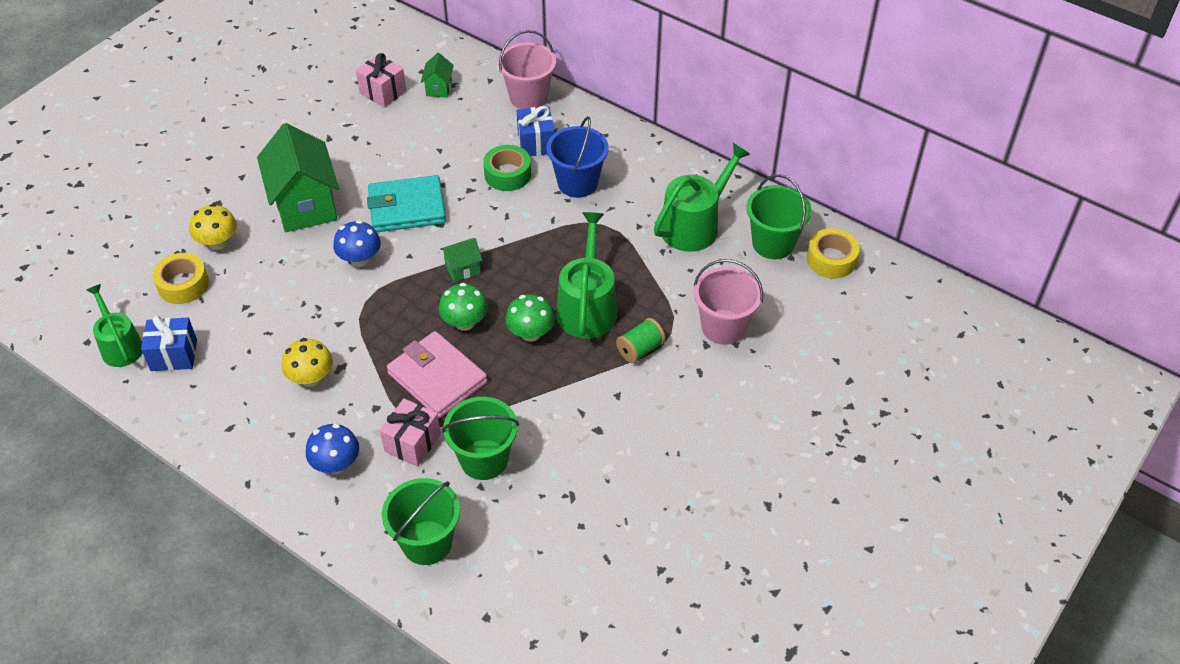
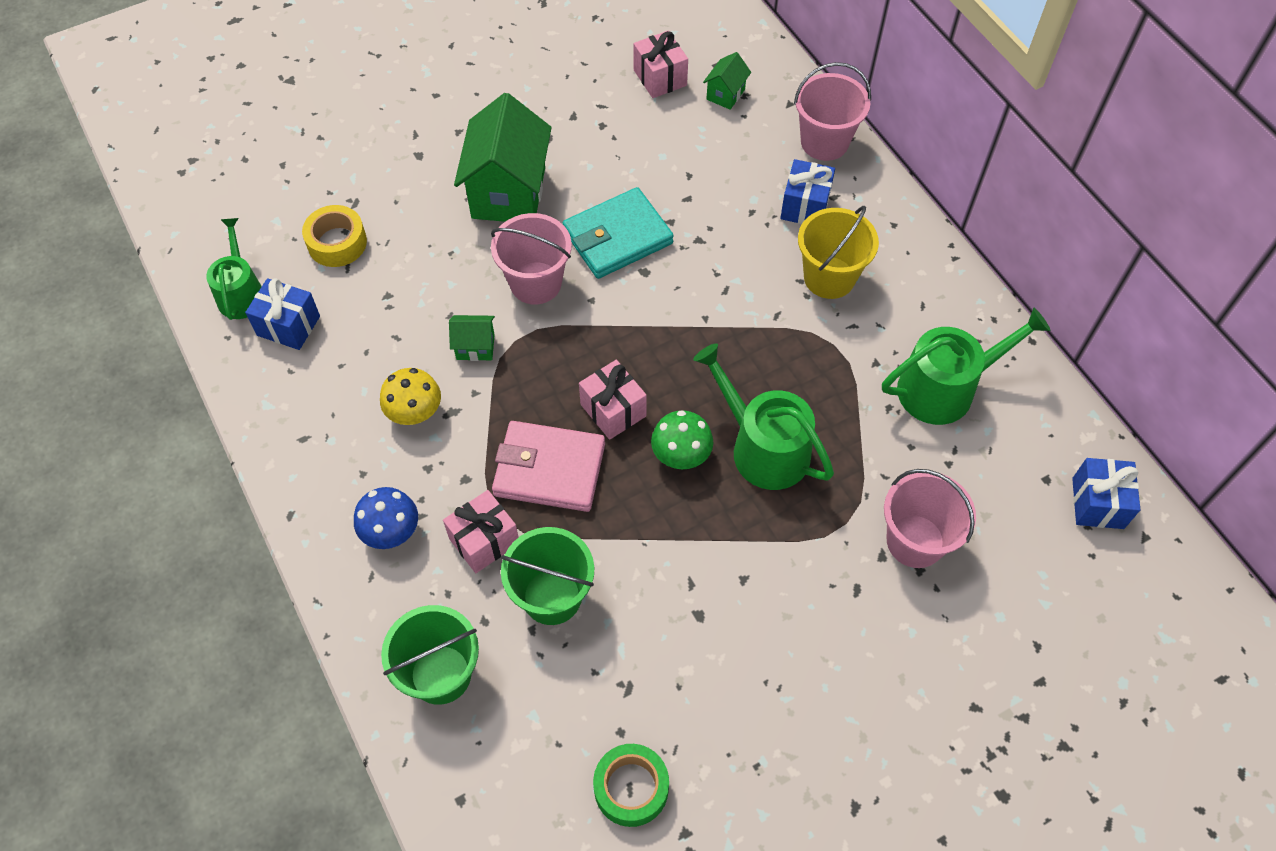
camera: 25 degrees right, 10 degrees up
(218, 242) = (396, 204): yellow mushroom -> none
(360, 259) = (535, 283): blue mushroom -> pink bucket
(407, 208) = (617, 237): turquoise wallet -> turquoise wallet turned 45 degrees counterclockwise
(437, 378) = (549, 469): pink wallet -> pink wallet turned 60 degrees counterclockwise
(463, 269) = (643, 340): green house -> green house (475, 347)
(464, 322) = (613, 410): green mushroom -> pink gift
(507, 174) = (752, 235): green tape -> green tape (631, 788)
(577, 183) = (829, 277): blue bucket -> yellow bucket
(587, 307) = (763, 447): green watering can -> green watering can turned 75 degrees counterclockwise
(640, 349) = (799, 529): green spool -> none
(773, 243) = (1032, 451): green bucket -> none
(831, 260) = (1097, 503): yellow tape -> blue gift

